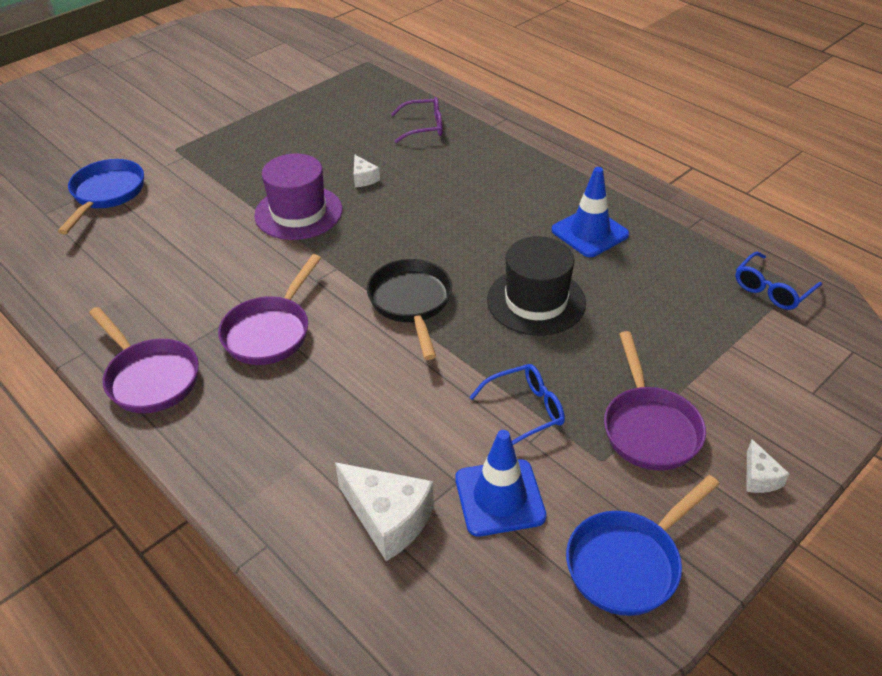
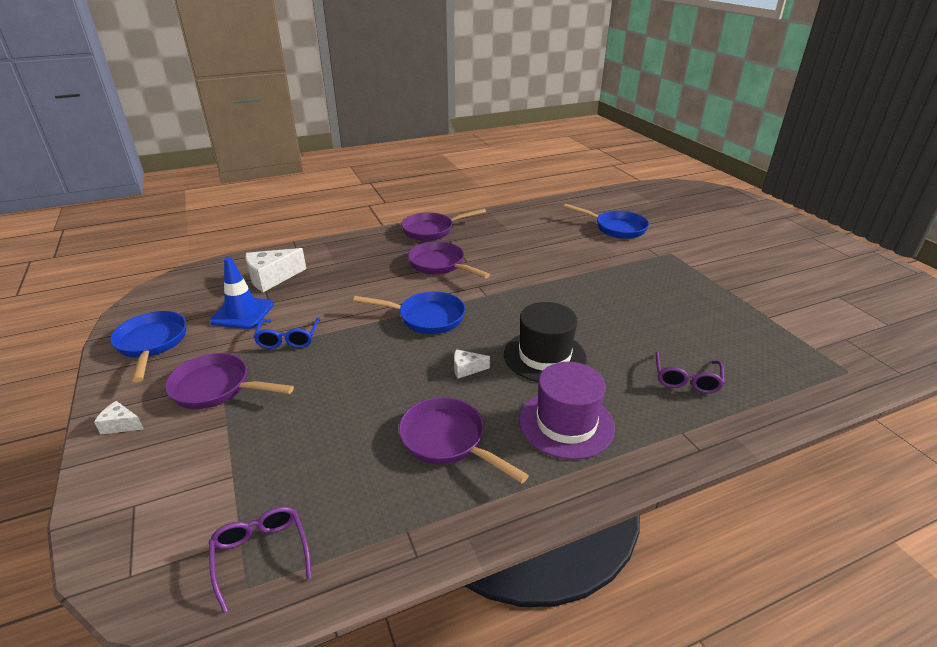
camera: 110 degrees right, 10 degrees down
(298, 212) = (562, 290): purple hat -> purple hat (566, 423)
(363, 178) = (599, 326): white cheese -> white cheese (466, 369)
(411, 303) = (426, 317): black pan -> blue pan
(536, 301) = (382, 375): black hat -> black hat (544, 356)
(590, 232) = (447, 441): blue traffic cone -> purple pan
(772, 289) = (261, 554): blue glasses -> purple glasses

